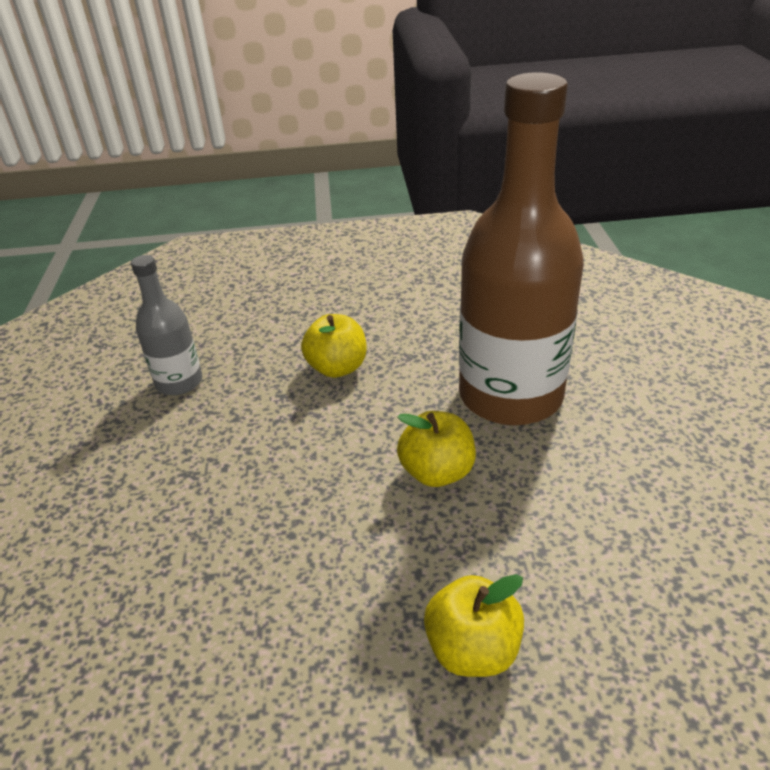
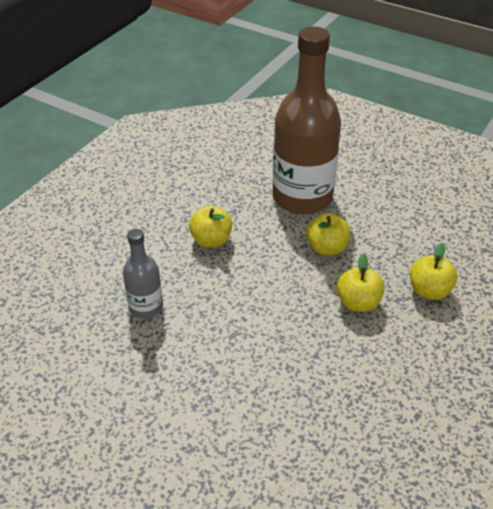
camera: 55 degrees left, 5 degrees up
(356, 568) = (358, 303): none -> yellow apple

